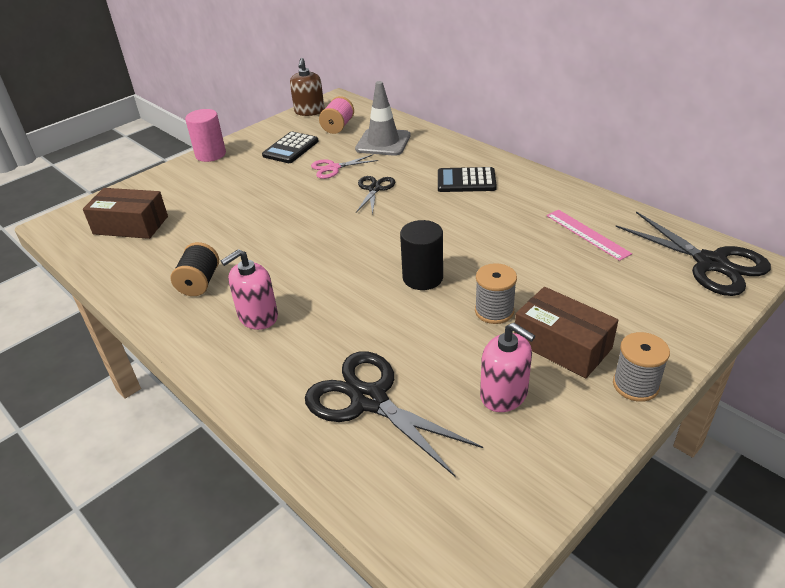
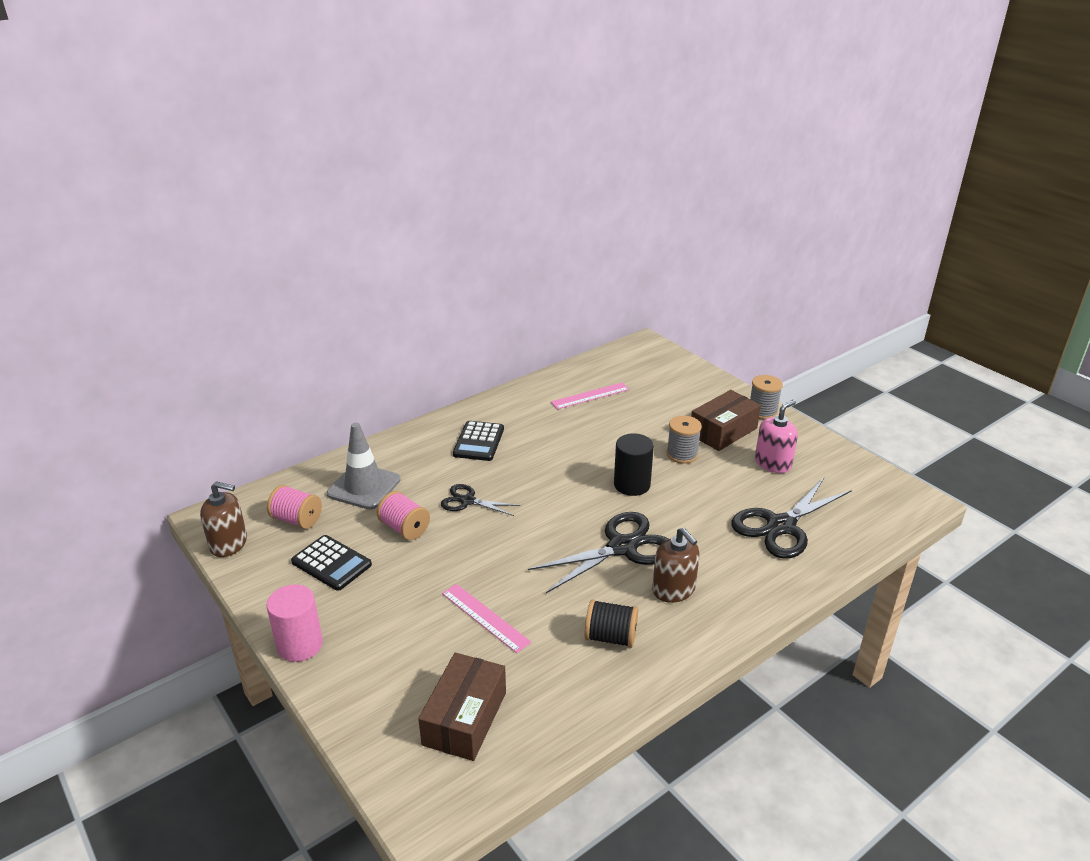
camera: 85 degrees left, 5 degrees down
(229, 218) = (485, 617): none -> pink ruler
(258, 316) = (673, 590): pink soap dispenser -> brown soap dispenser
(333, 168) = (404, 528): pink scissors -> pink spool
(710, 263) = (640, 356): black scissors -> black scissors (622, 547)

